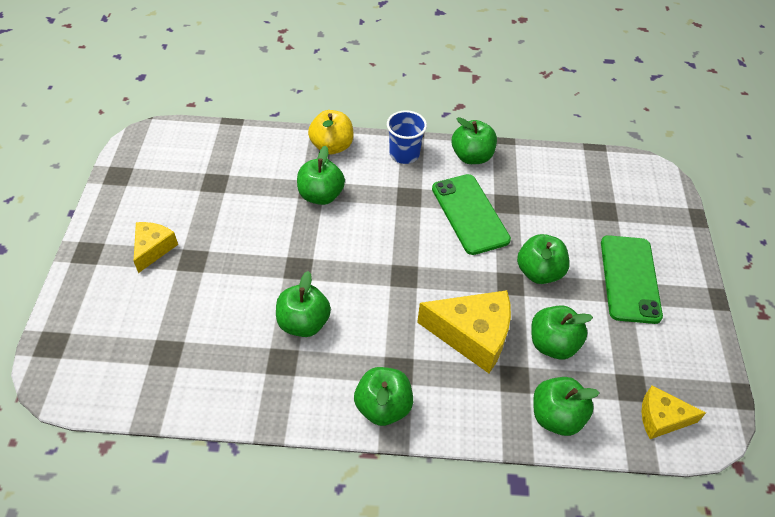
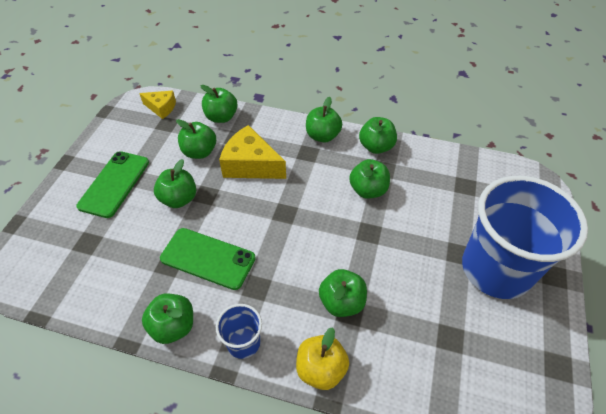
camera: 165 degrees left, 0 degrees up
(153, 249) = (496, 269): yellow cheese -> blue cup
(296, 400) = (376, 147): none -> green apple
(470, 214) = (208, 258): green phone -> green phone turned 60 degrees counterclockwise

